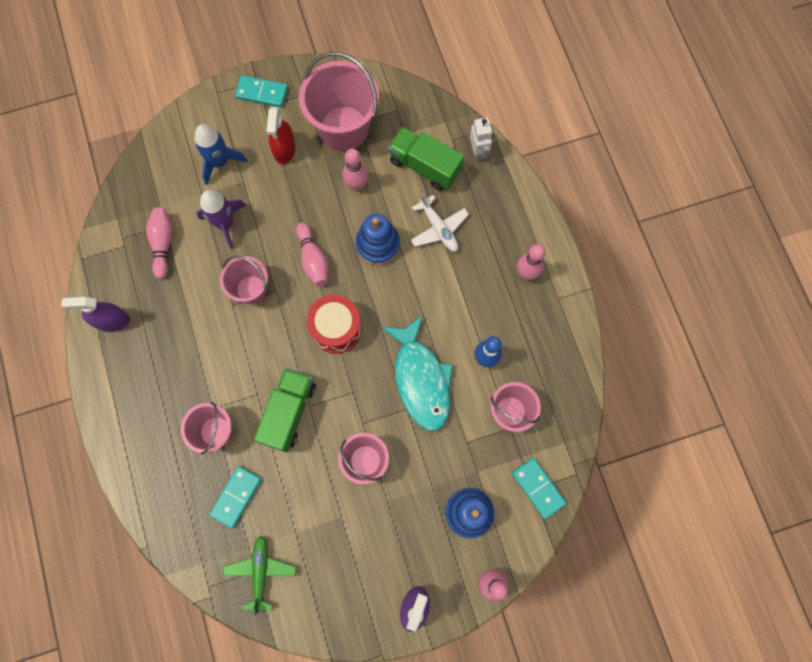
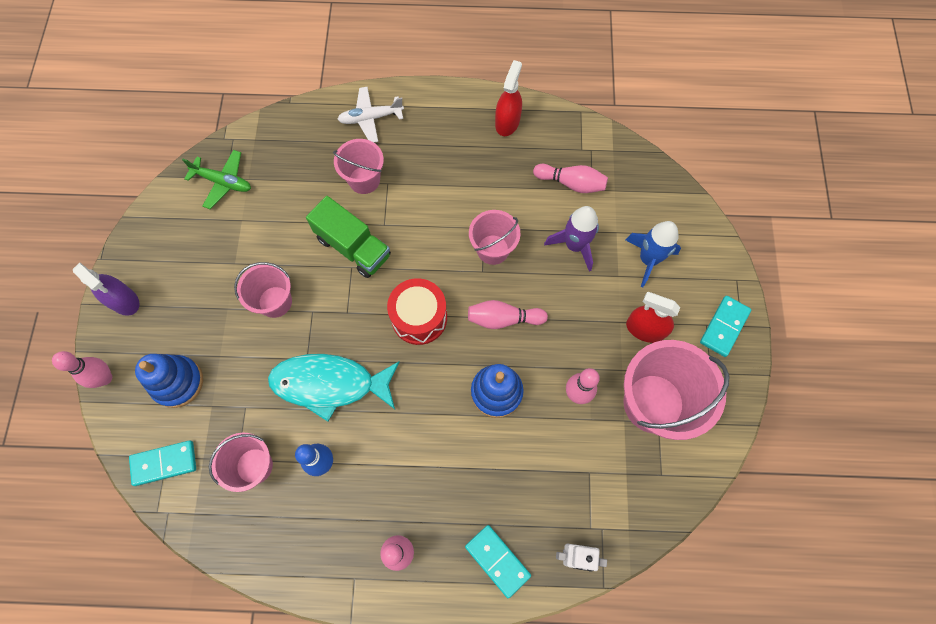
camera: 110 degrees right, 5 degrees down
(112, 321) = (507, 122): purple spray bottle -> red spray bottle
(236, 496) = (297, 180): turquoise domino -> turquoise domino (497, 560)
(425, 166) = (575, 481): green truck -> none
(438, 228) = (492, 468): white plane -> white plane (370, 118)

